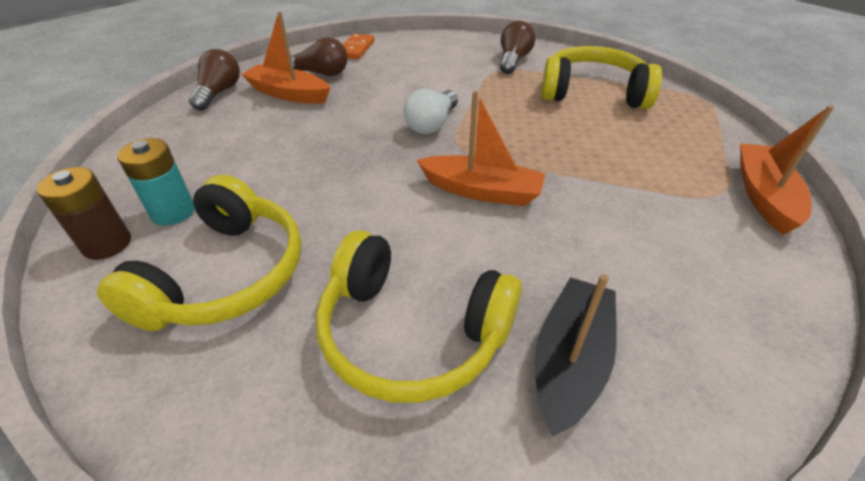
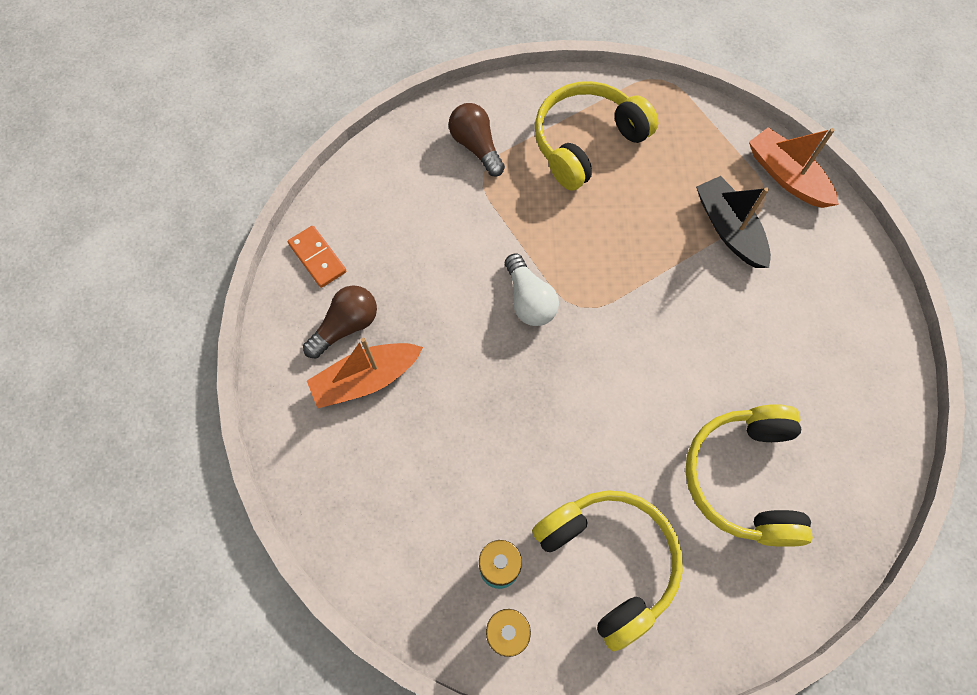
camera: 50 degrees left, 25 degrees up
(219, 93) = (304, 441): brown light bulb -> none
(412, 333) = (744, 478): yellow headphones -> yellow headphones turned 120 degrees clockwise
(482, 191) = (647, 336): orange boat -> none
(570, 361) = (821, 412): black boat -> black boat (729, 229)

